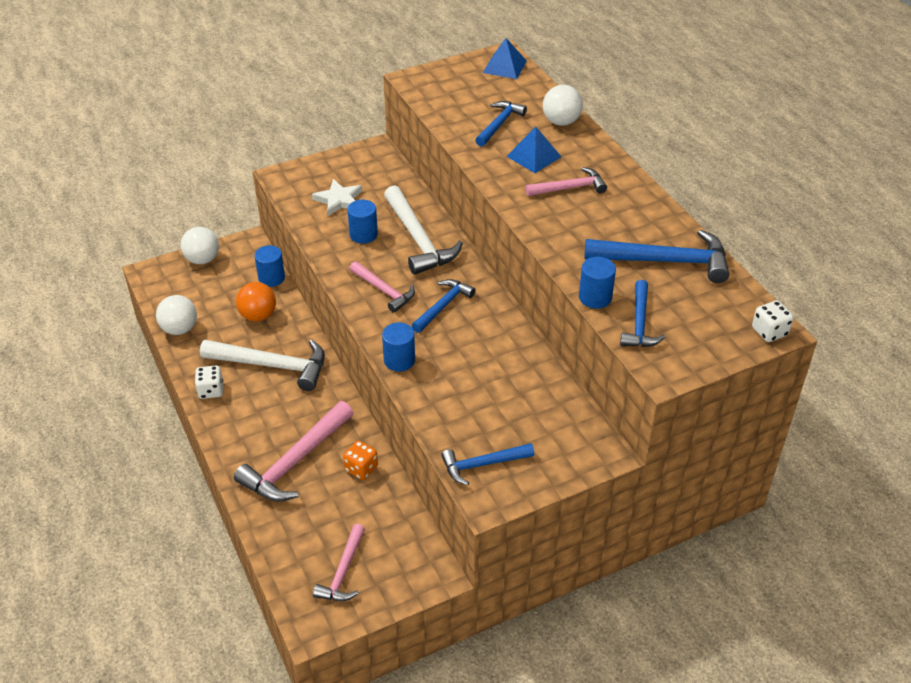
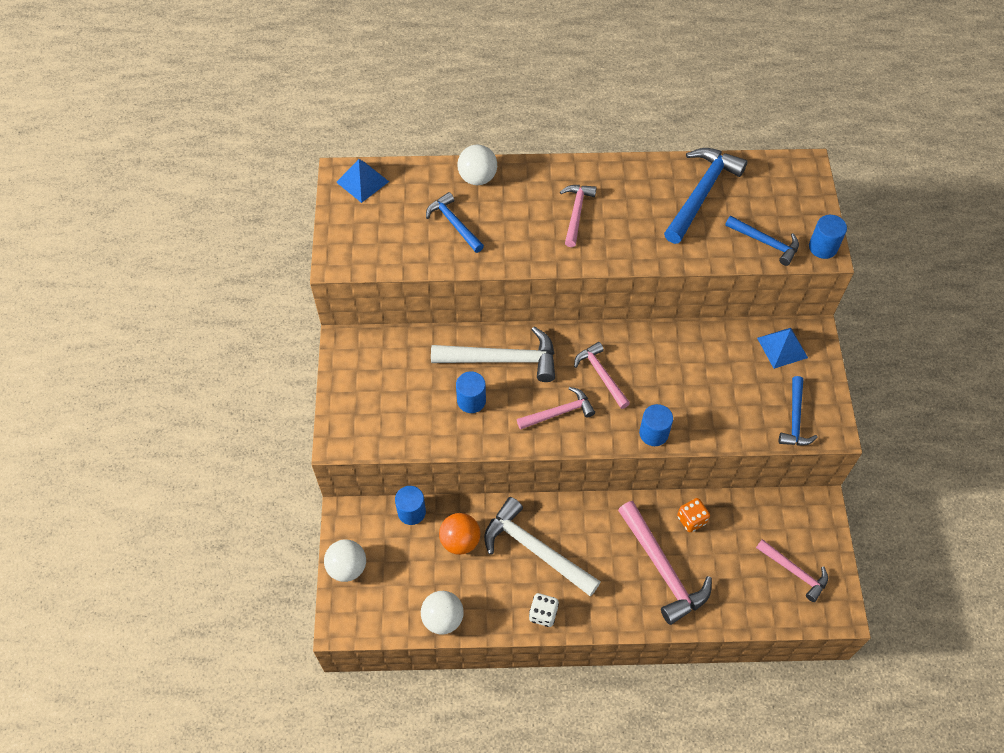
camera: 65 degrees left, 15 degrees up
(272, 365) = (535, 550): white hammer -> white hammer turned 90 degrees counterclockwise
(339, 200) = (407, 403): white star -> none
(443, 306) = (601, 375): blue hammer -> pink hammer
(534, 156) = (517, 219): blue pyramid -> blue pyramid (782, 347)
(595, 297) = (723, 257): blue cylinder -> blue cylinder (823, 247)
(769, 332) = (807, 170): white dice -> none

